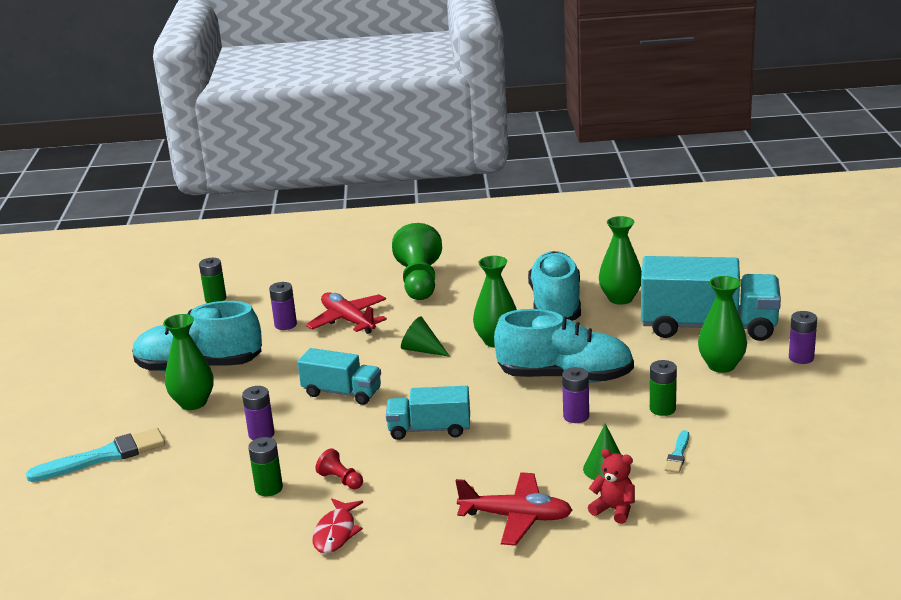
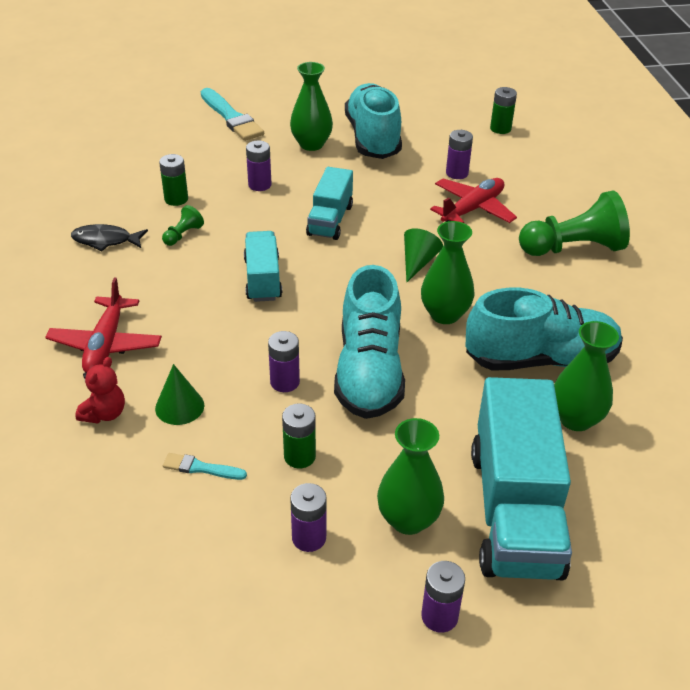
camera: 80 degrees right, 15 degrees up
(336, 533) = (105, 241): red fish -> black fish
(341, 480) = (183, 235): red pawn -> green pawn
(743, 405) = (309, 538): none -> purple battery

